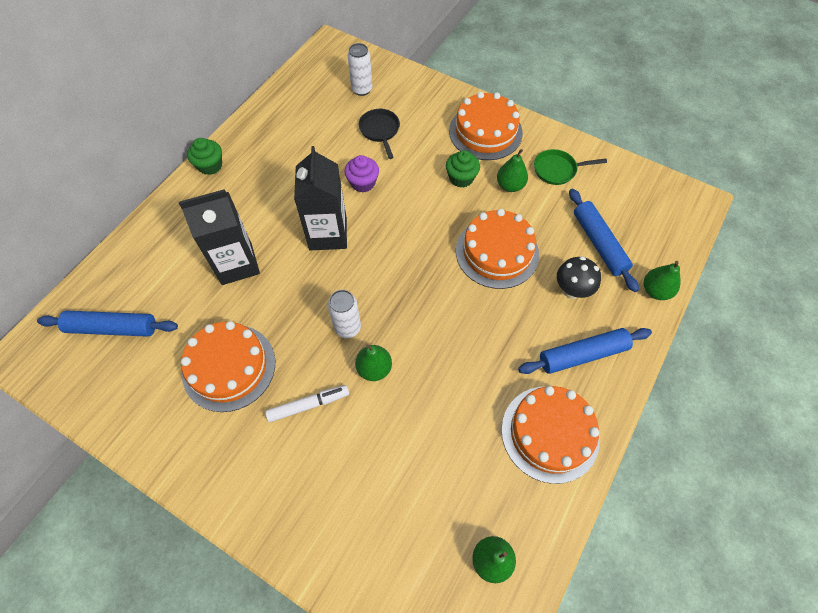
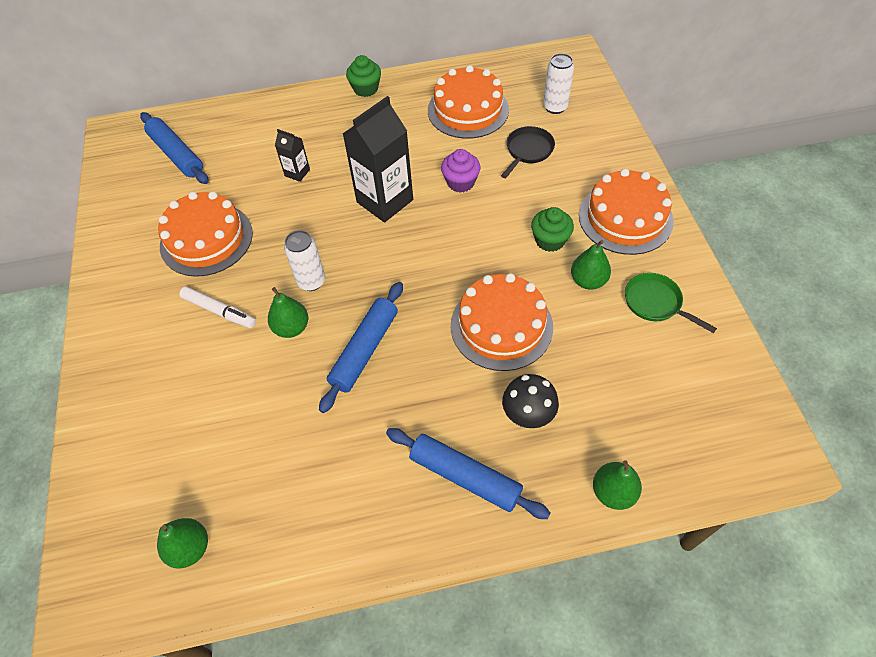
camera: 50 degrees right, 5 degrees down
(237, 264) = (297, 173): black carton -> black carton, size x0.47
(550, 433) = (353, 508): orange cake -> orange cake (468, 110)
(598, 243) = (610, 400): blue rolling pin -> blue rolling pin (364, 350)

